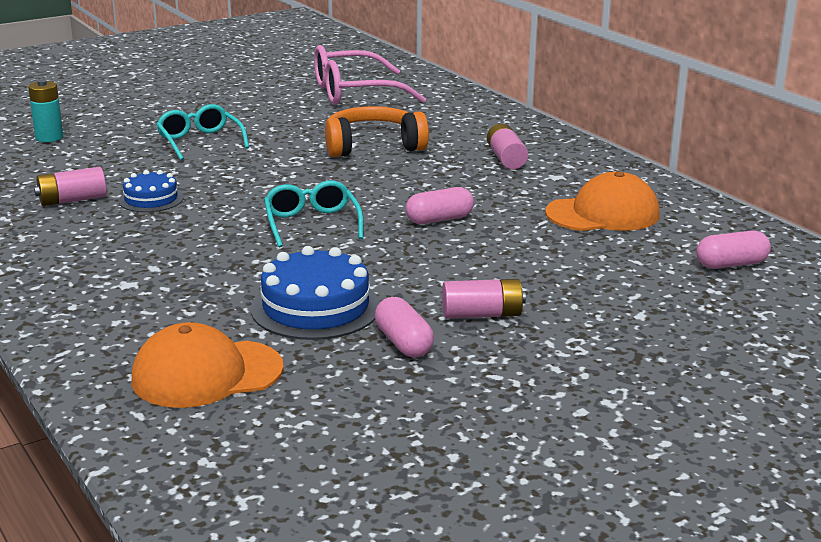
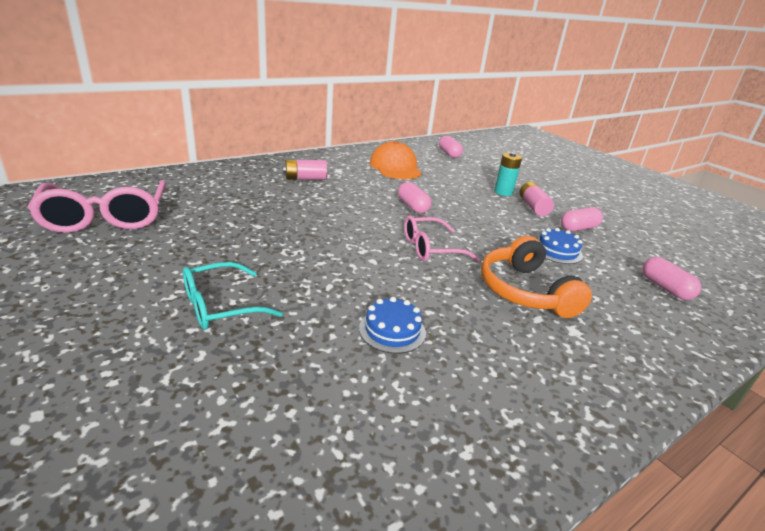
camera: 95 degrees left, 5 degrees up
(49, 138) = (139, 461): turquoise battery -> turquoise battery (503, 192)
(72, 200) = (401, 392): pink battery -> none
(206, 374) = (665, 288): orange cap -> pink capsule
(312, 224) = (431, 248): turquoise glasses -> pink glasses
(315, 307) = (557, 251): blue cake -> blue cake, size x0.59
(373, 146) = (266, 218): orange headphones -> orange headphones (525, 291)

